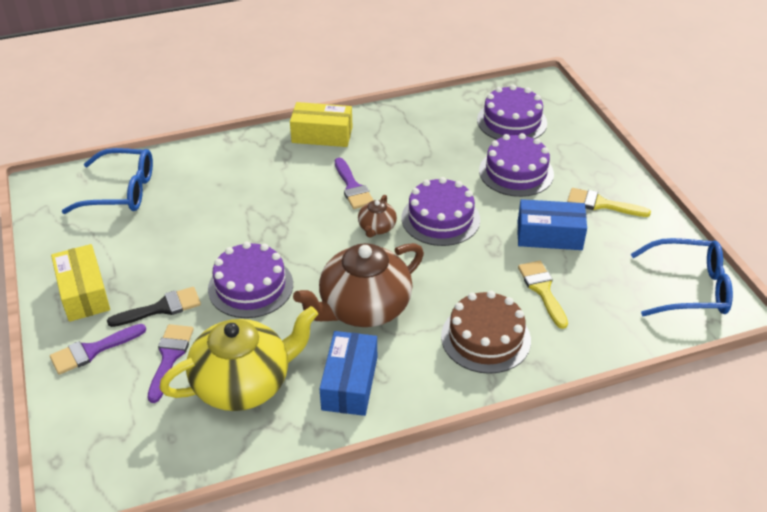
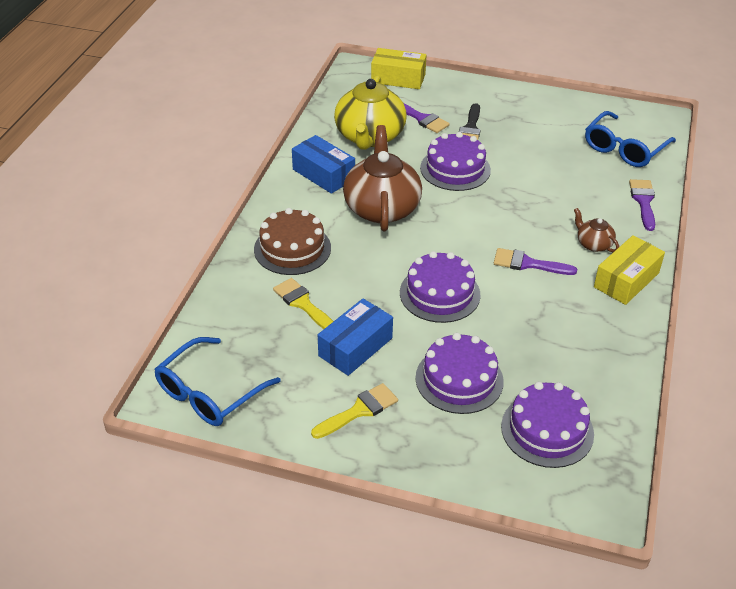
camera: 125 degrees right, 0 degrees up
(84, 293) = (516, 105): yellow box -> yellow box (398, 78)
(92, 350) = (457, 95): purple brush -> purple brush (643, 201)
(377, 228) = (462, 253): brown teapot -> brown teapot (593, 244)
(542, 290) = (303, 304): yellow brush -> yellow brush turned 150 degrees counterclockwise

